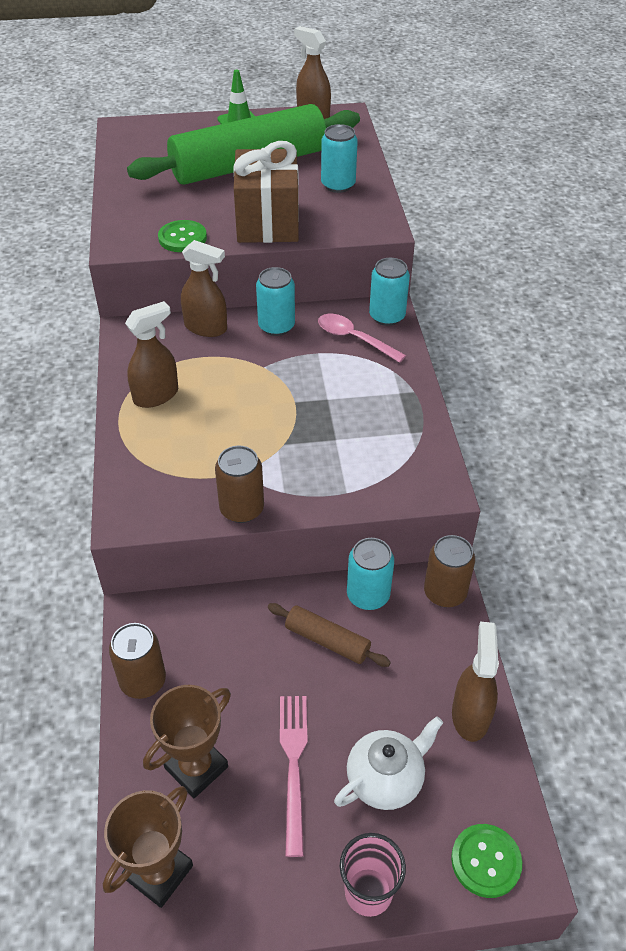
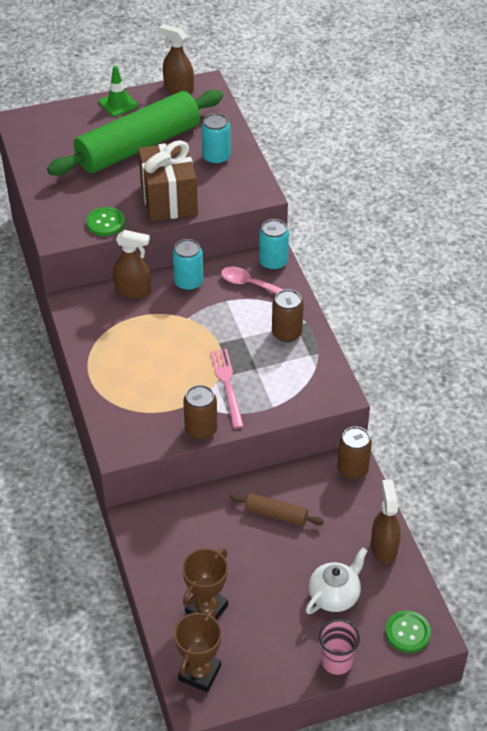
camera: 10 degrees left, 0 degrees up
(143, 681) = (153, 561): brown can -> brown can (286, 333)
(156, 395) = (111, 352): brown spray bottle -> none
(294, 765) = (272, 597): pink fork -> pink fork (227, 385)
(368, 595) = (298, 479): turquoise can -> none

